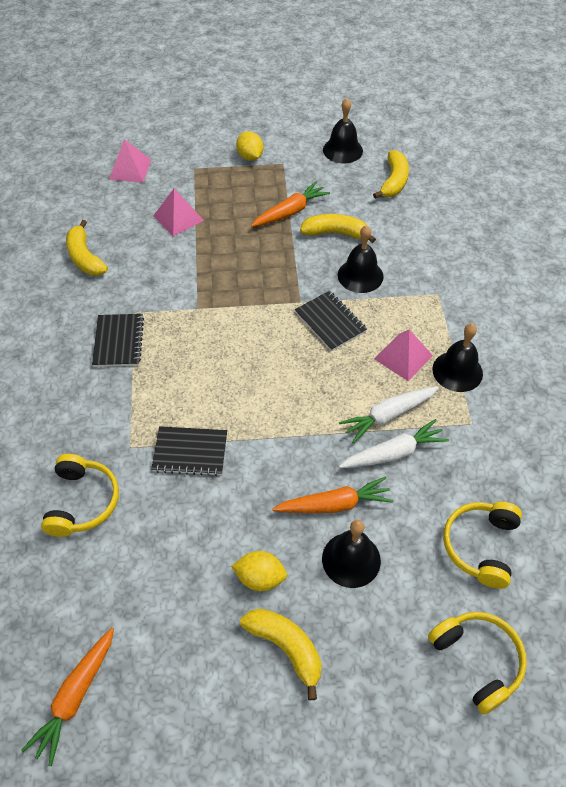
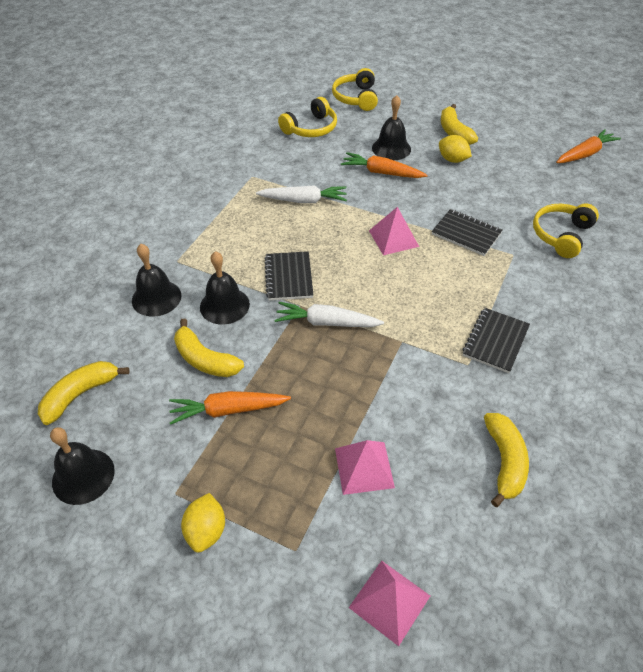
camera: 150 degrees left, 5 degrees down
(393, 453) = (320, 181): white carrot -> white carrot (326, 322)
(403, 357) = (255, 229): pink pyramid -> pink pyramid (393, 238)
(457, 371) = (226, 206): black bell -> black bell (156, 298)

